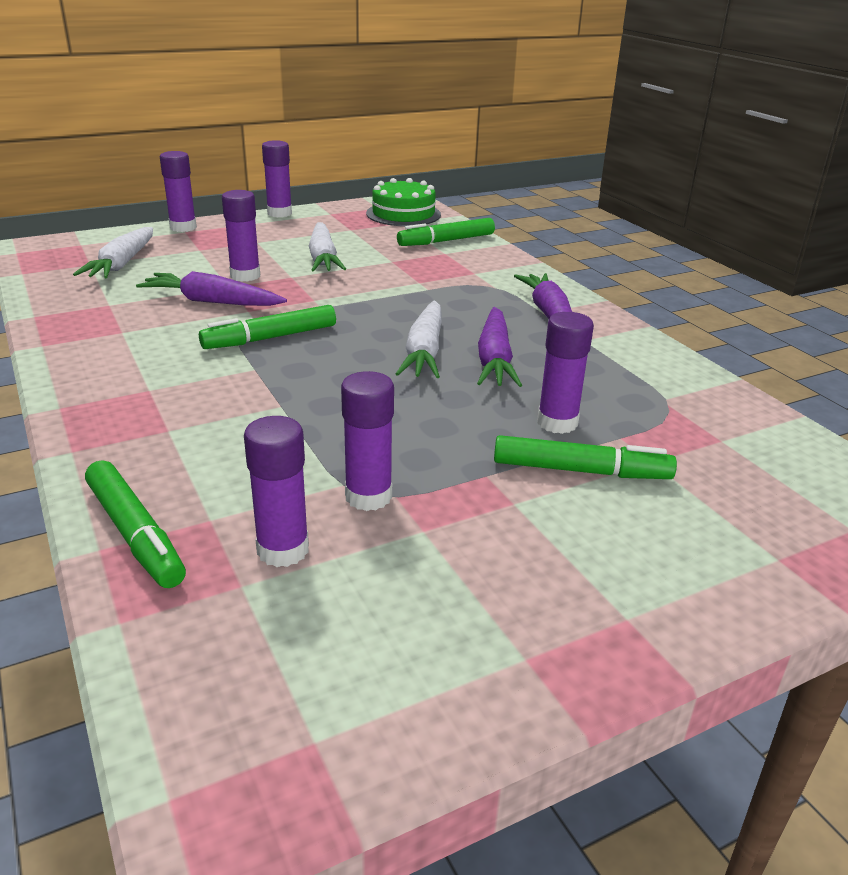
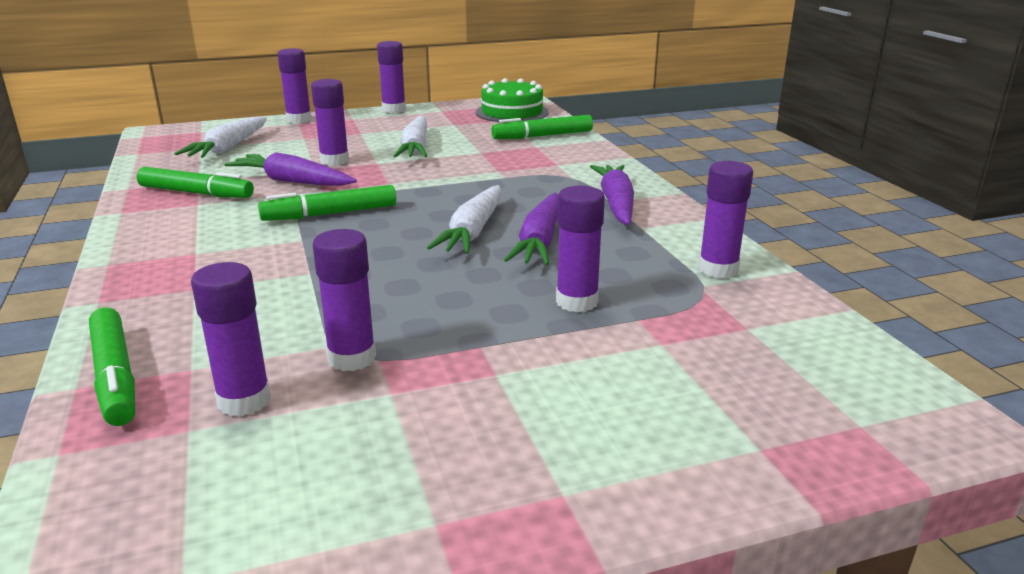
camera: 10 degrees right, 5 degrees down
(580, 471) = (580, 348): green marker -> green marker (196, 193)
(672, 381) = (718, 269): none -> purple glue stick

